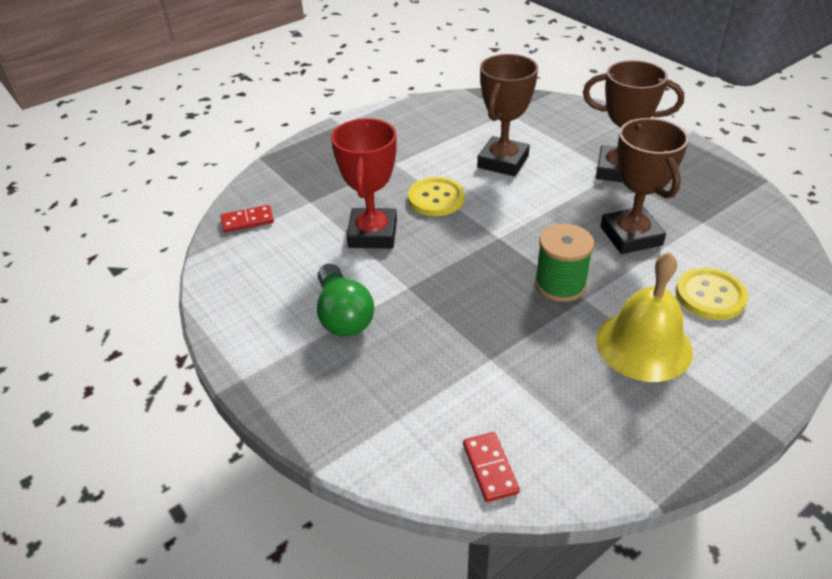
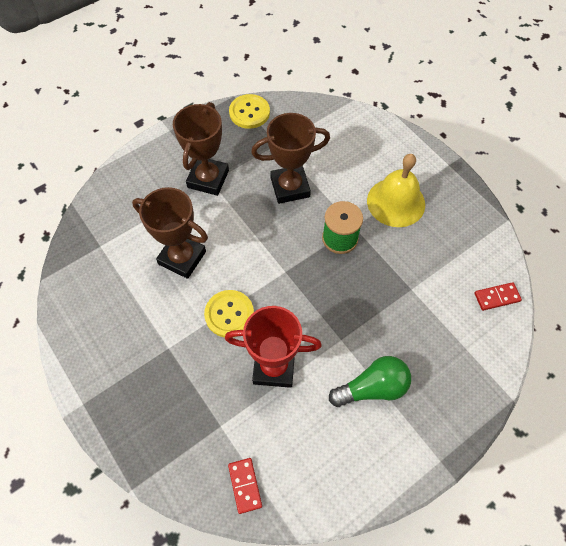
camera: 90 degrees left, 20 degrees up
(710, 296) = (352, 158): yellow button -> yellow button (249, 112)

